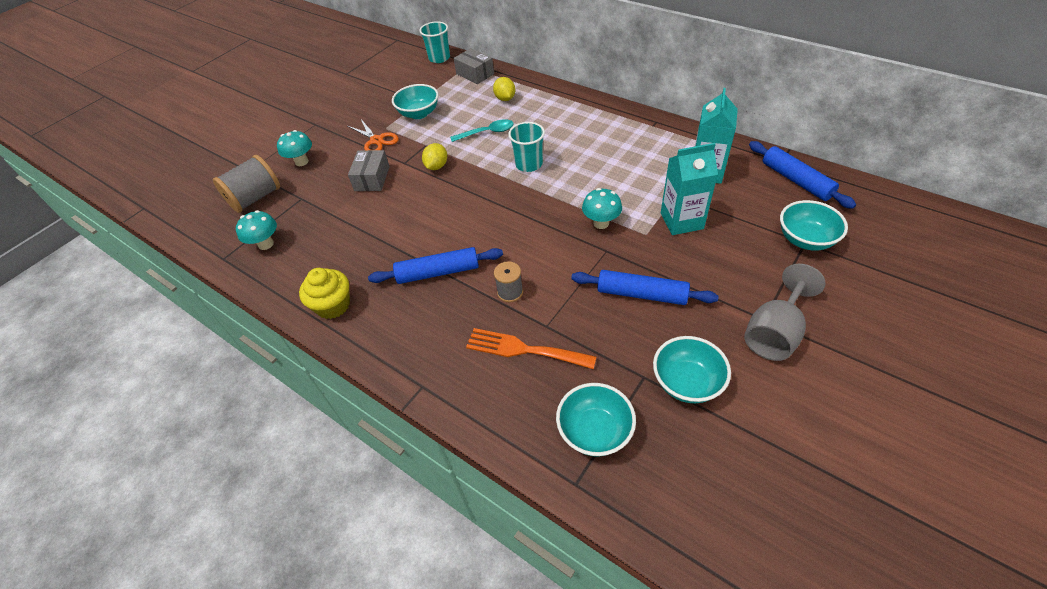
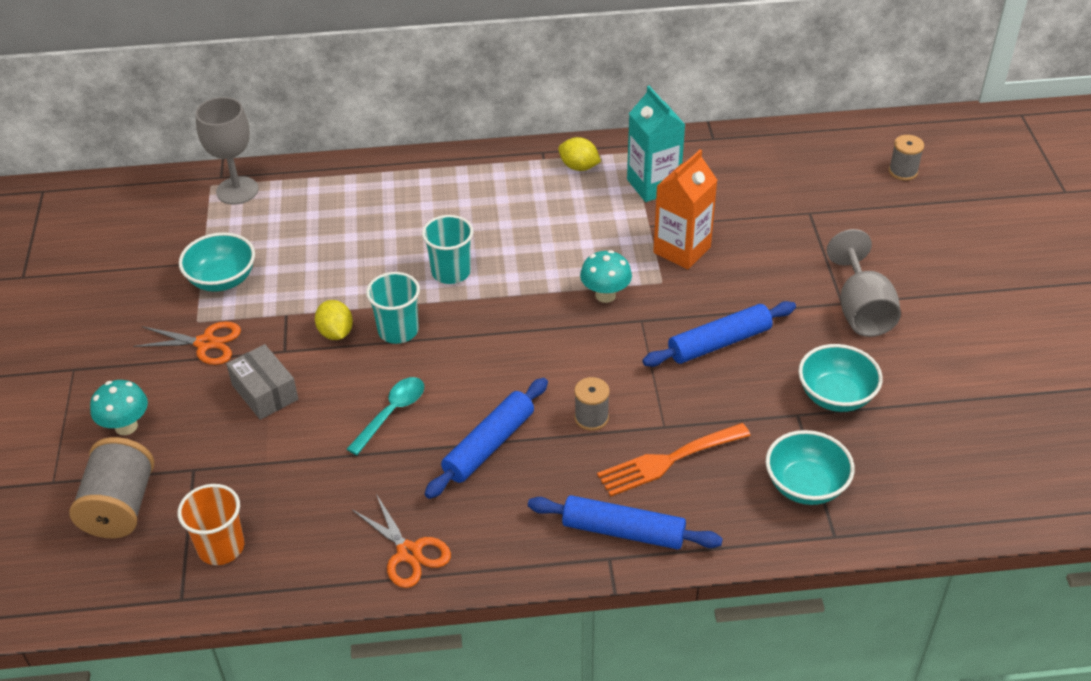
camera: 45 degrees left, 5 degrees down
(266, 244) = (221, 547): turquoise mushroom -> orange cup
(333, 305) = (409, 552): yellow cupcake -> orange scissors
(439, 58) = (152, 190): turquoise cup -> turquoise cup (398, 330)
(475, 74) = (237, 190): grey box -> grey goblet
(487, 132) = (351, 259): turquoise spoon -> turquoise spoon (391, 413)
(505, 98) = (322, 205): yellow lemon -> yellow lemon (579, 167)
(681, 221) = (682, 250): turquoise carton -> orange carton
(796, 180) = (745, 153): blue rolling pin -> blue rolling pin (623, 531)
(805, 239) = (807, 209): turquoise bowl -> none
(919, 251) = (903, 171): none -> grey spool

